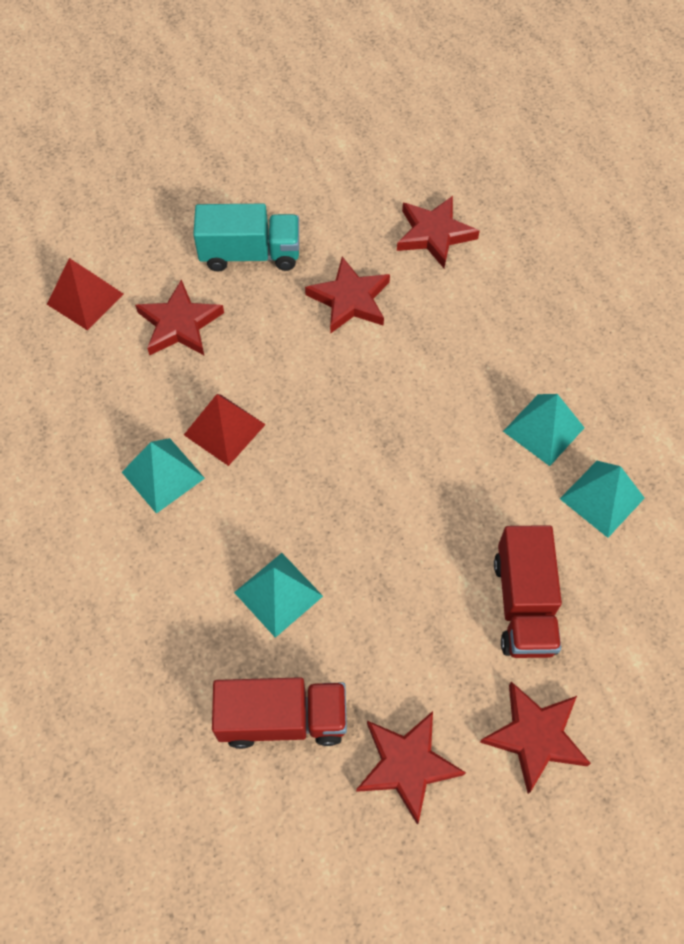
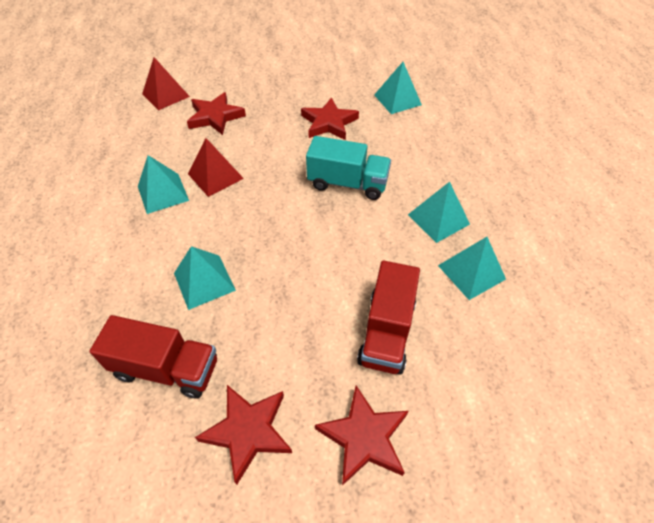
camera: 15 degrees right, 10 degrees down
(250, 254) = (276, 90): turquoise truck -> turquoise truck (347, 183)
(434, 234) = (397, 99): red star -> turquoise pyramid

